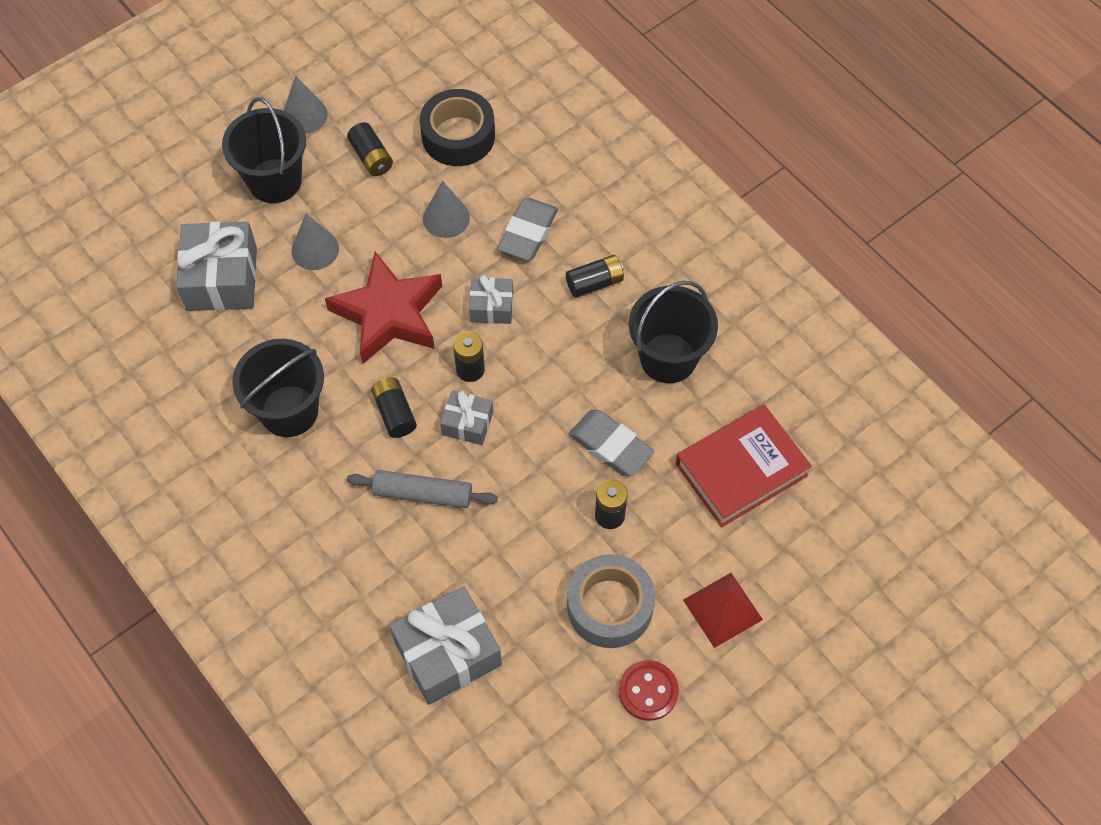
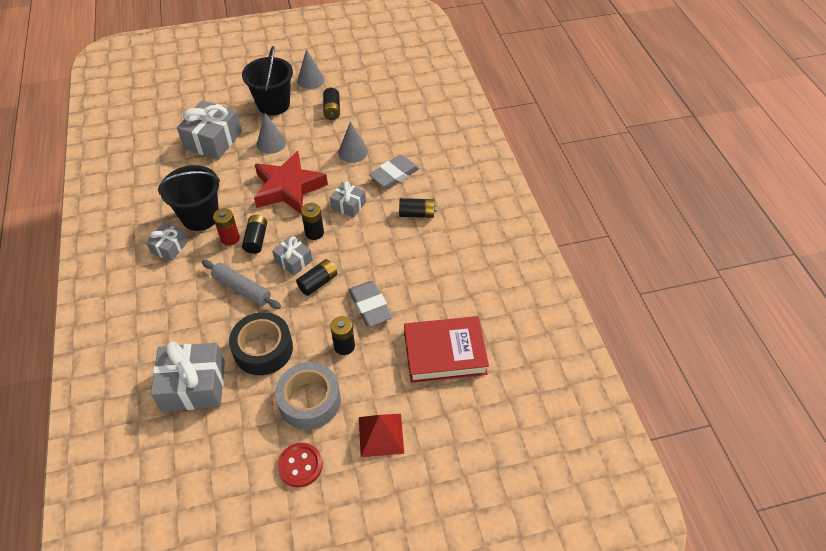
camera: 25 degrees right, 10 degrees down
(277, 476) = (169, 247): none -> grey gift
(356, 426) = (230, 238): none -> red battery
(458, 136) = (386, 115): black tape -> black tape (263, 349)
(521, 441) = (318, 283): none -> black battery
(668, 358) = (436, 270): black bucket -> none

